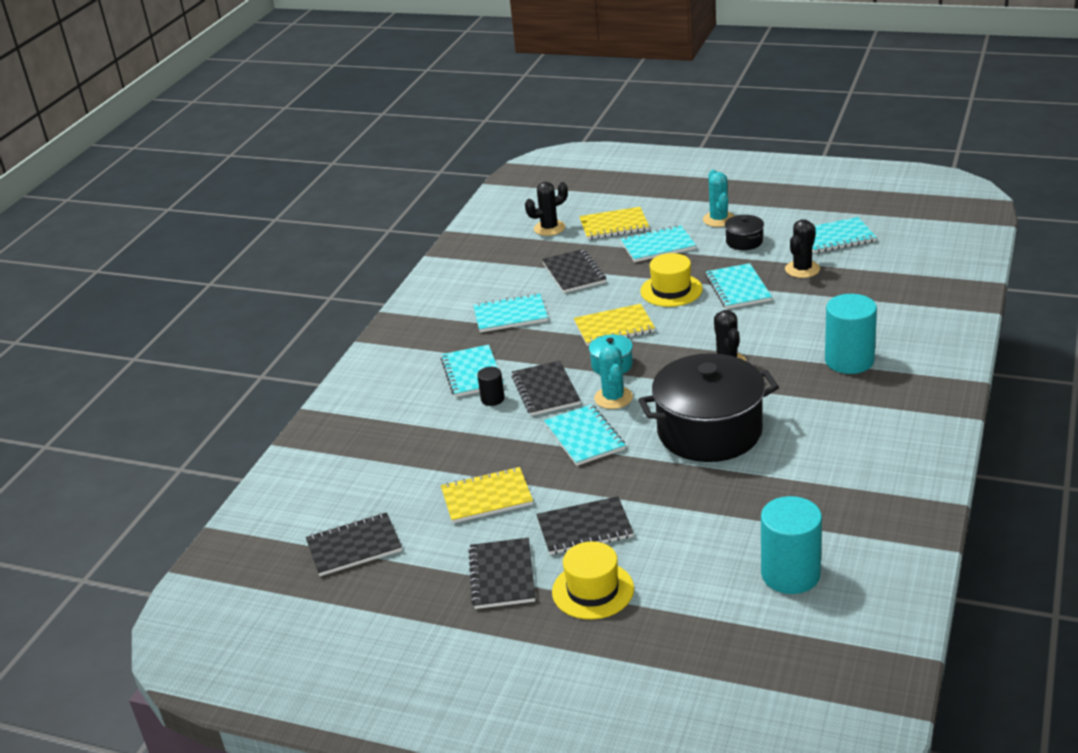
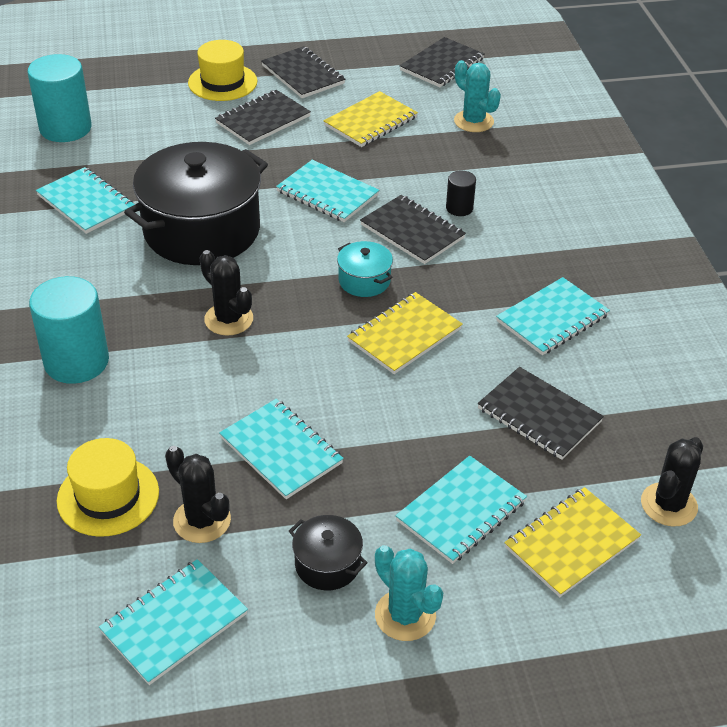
camera: 145 degrees right, 10 degrees up
(472, 373) = (513, 231): turquoise notebook -> turquoise notebook (86, 202)
(613, 398) = (331, 241): turquoise cactus -> turquoise cactus (473, 121)
(671, 290) = (375, 420): yellow hat -> yellow hat (108, 496)
(802, 269) = (202, 520): black cactus -> black cactus turned 45 degrees counterclockwise

